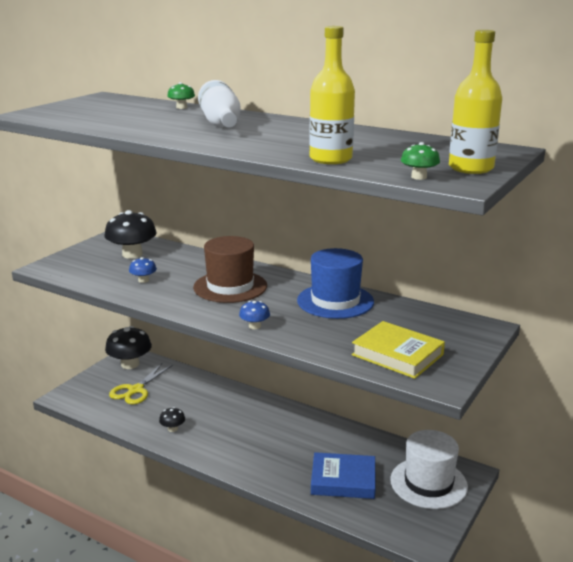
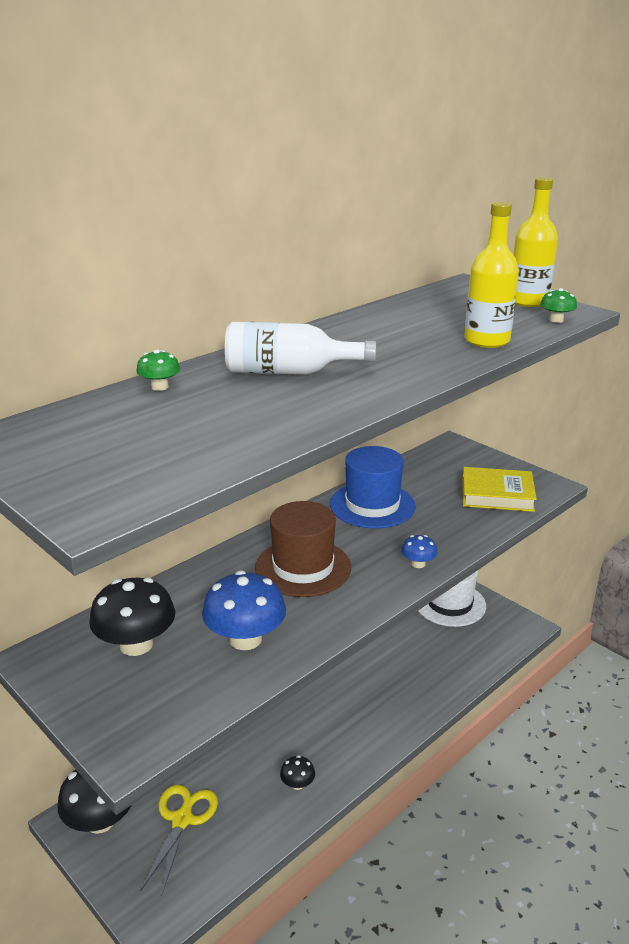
camera: 75 degrees left, 5 degrees up
(135, 390) = (182, 819): yellow scissors -> yellow scissors turned 120 degrees counterclockwise
(143, 280) = (245, 639): blue mushroom -> blue mushroom, size x2.02
(343, 480) = (434, 655): blue book -> none
(397, 355) = (497, 494): yellow book -> yellow book turned 45 degrees clockwise

